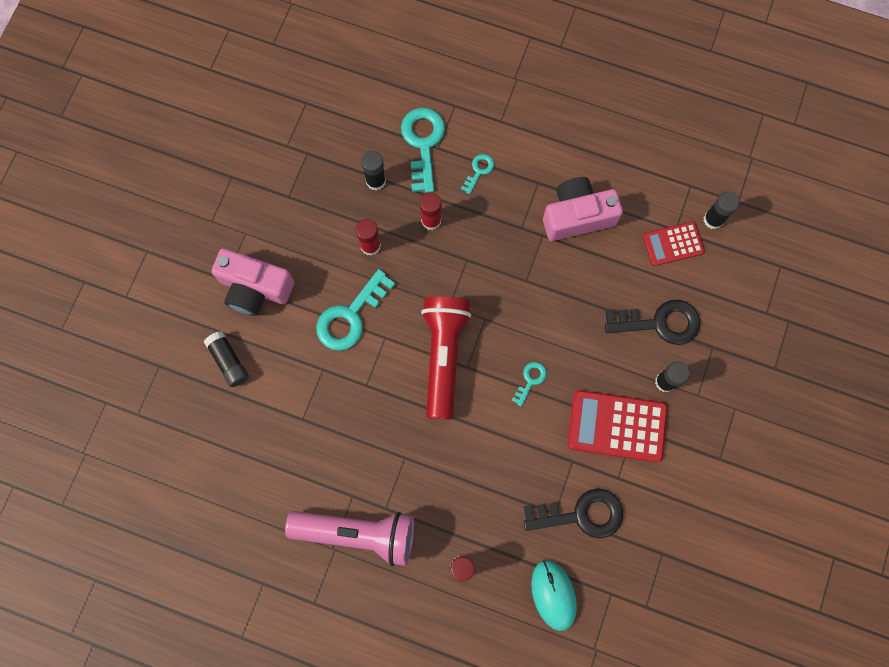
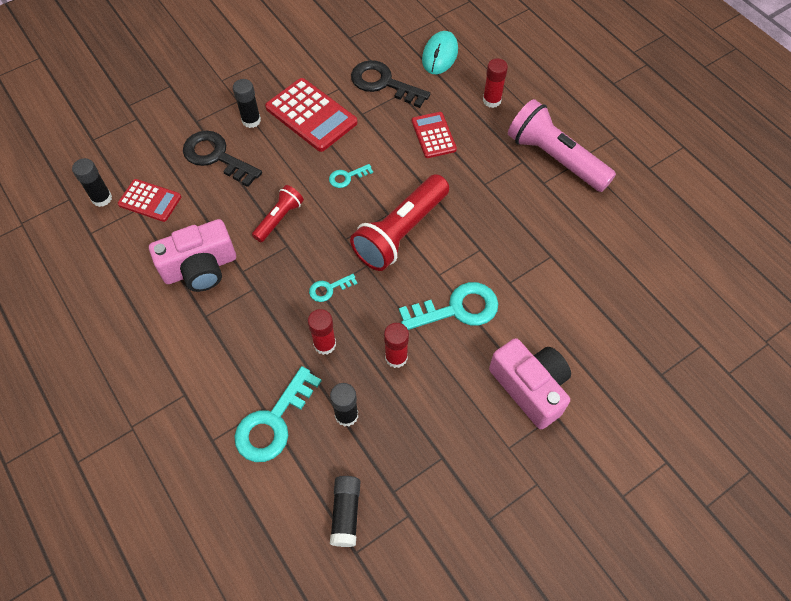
camera: 145 degrees left, 15 degrees down
(229, 361) = (591, 338): black glue stick -> black glue stick (346, 513)
(479, 171) = (245, 360): turquoise key -> turquoise key (329, 289)
(487, 482) = (433, 135): none -> red calculator
(553, 300) = (279, 219): none -> red flashlight
(577, 216) = (200, 268): pink camera -> pink camera turned 45 degrees counterclockwise

